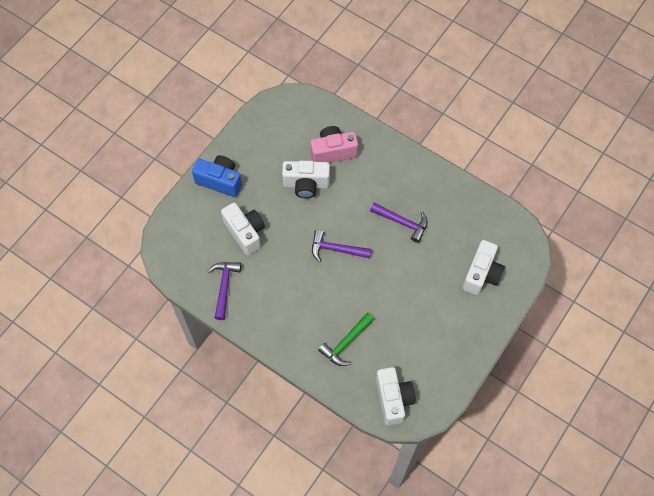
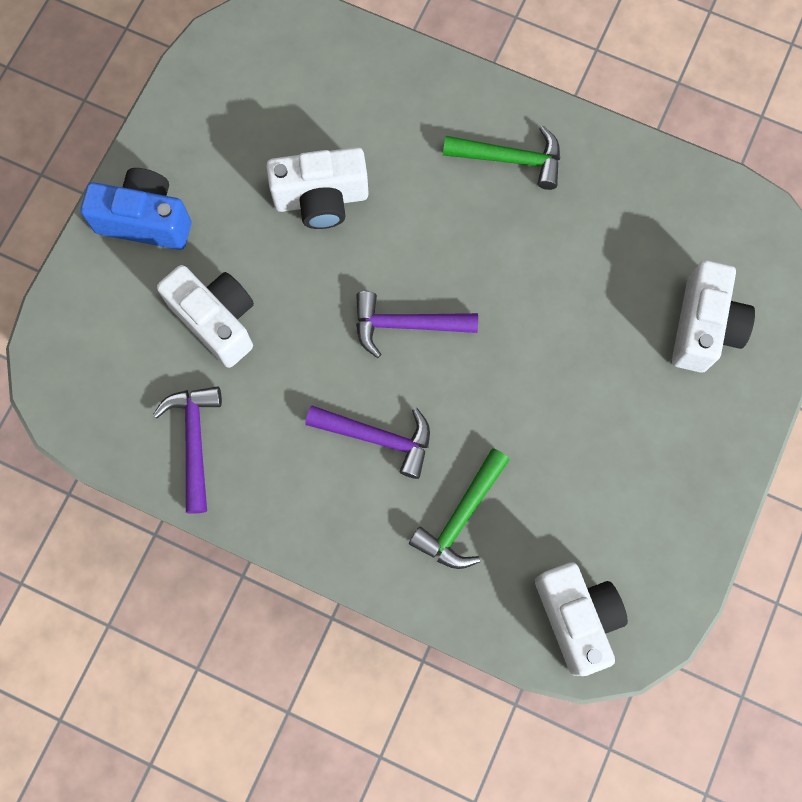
camera: 10 degrees left, 10 degrees up
(333, 152) = (363, 122): pink camera -> none
(401, 180) = (510, 159): none -> green hammer
(402, 222) = (528, 247): purple hammer -> purple hammer (378, 437)

